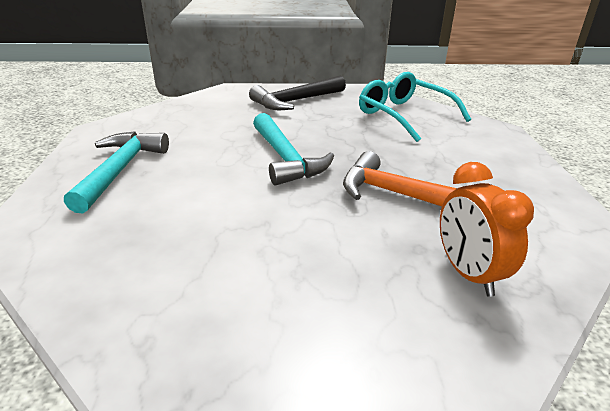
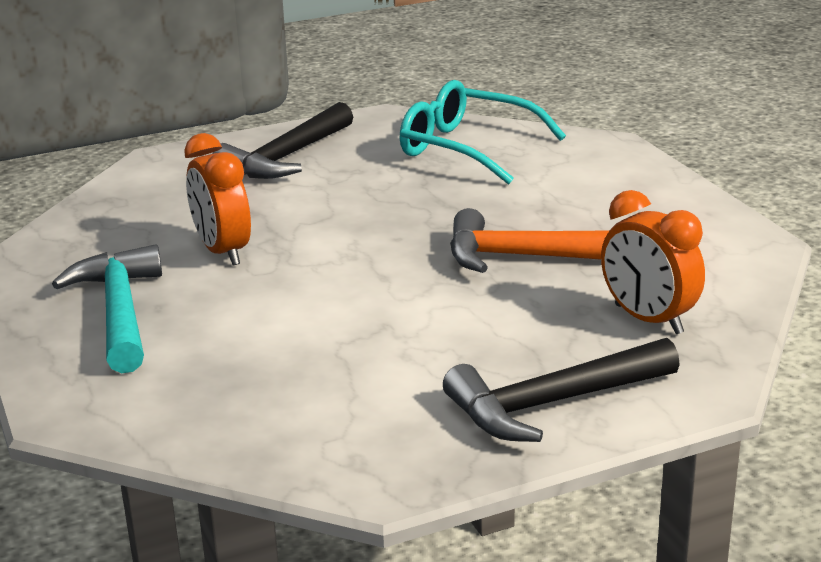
camera: 20 degrees left, 5 degrees down
(212, 146) = (223, 251): none -> orange clock
(286, 159) = (345, 245): turquoise hammer -> none
(341, 337) = (551, 404): none -> black hammer

